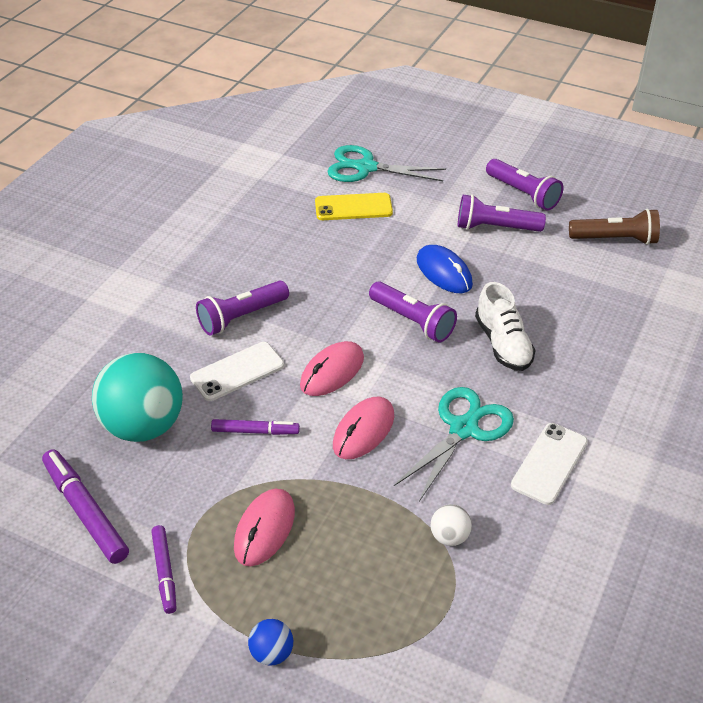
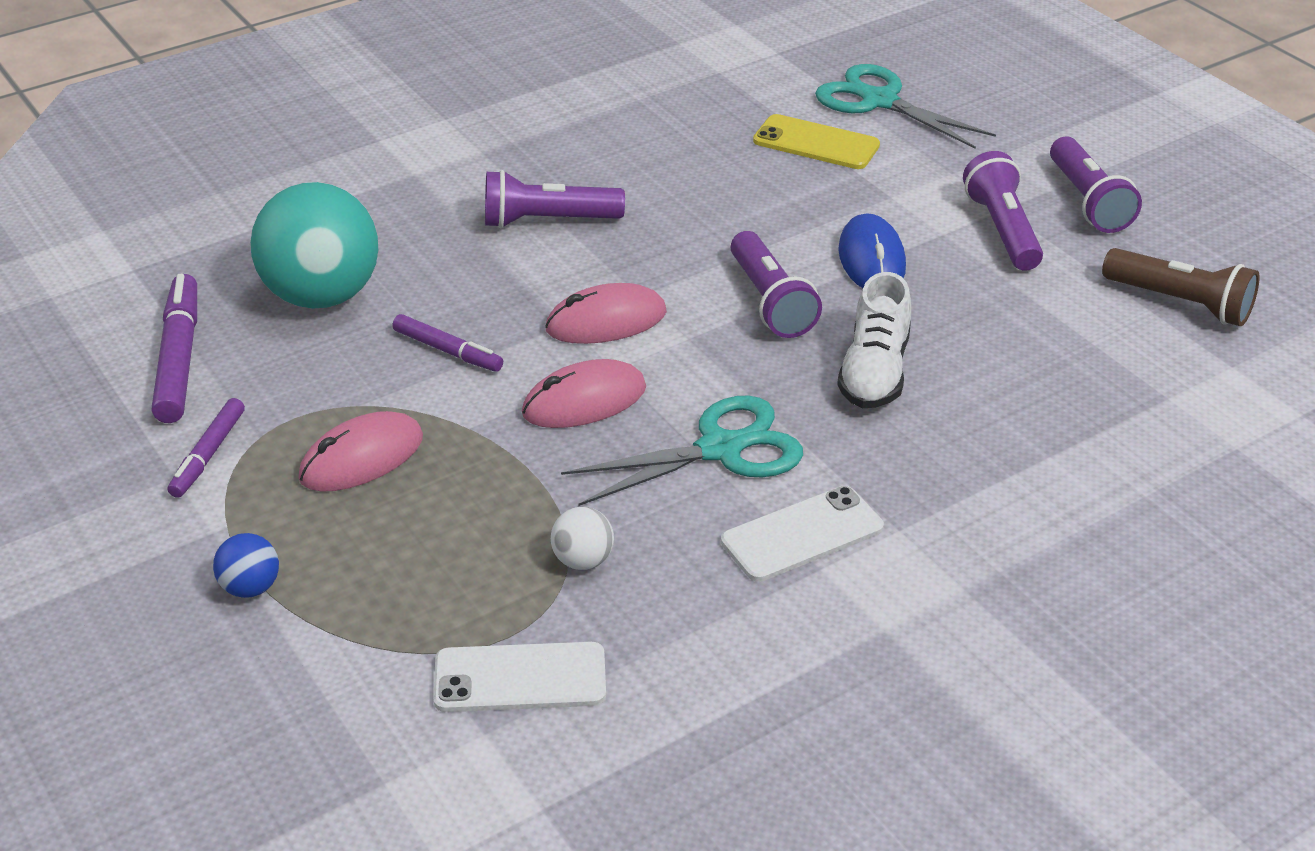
camera: 30 degrees right, 5 degrees down
(237, 372) = (486, 279): white phone -> white phone (520, 678)
(495, 227) = (1002, 230): purple flashlight -> purple flashlight turned 45 degrees clockwise

